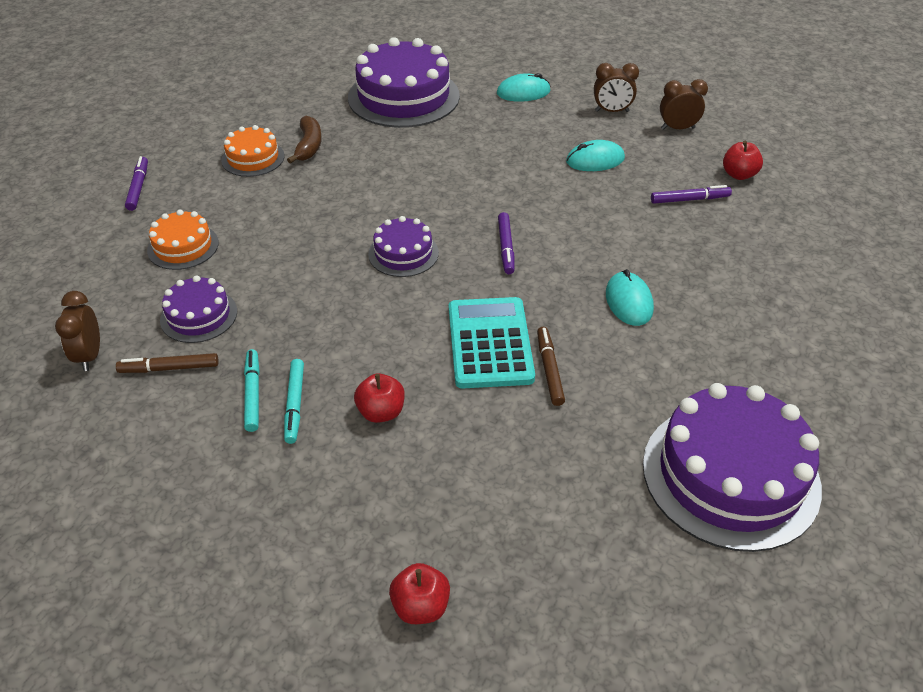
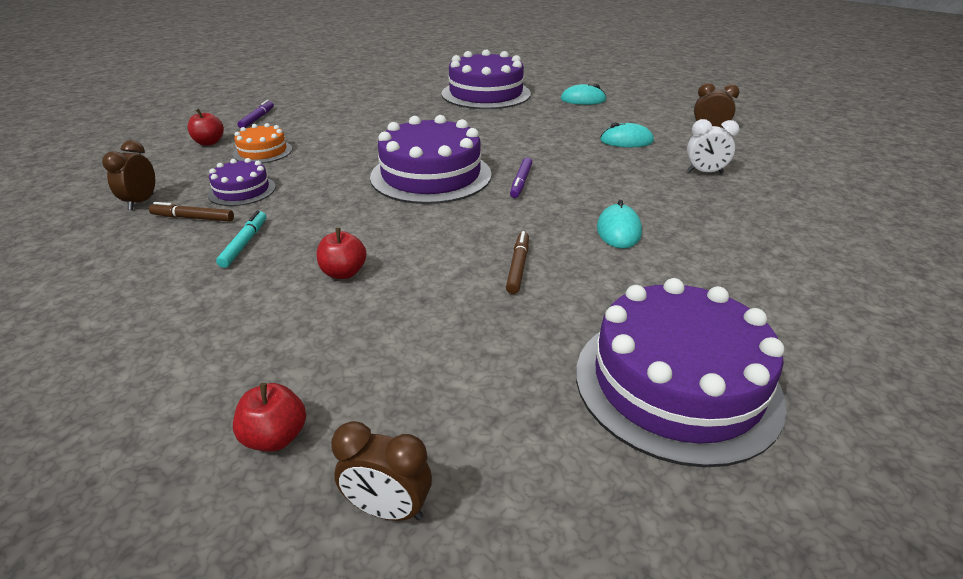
camera: 15 degrees right, 10 degrees down
(253, 158) = (351, 113): orange cake -> none
(295, 404) = (273, 256): turquoise marker -> none
(309, 146) = (396, 111): brown banana -> none
(403, 253) = (431, 175): purple cake -> purple cake, size x1.96
(489, 343) = (471, 240): turquoise calculator -> none
(612, 111) = (653, 116): brown clock -> brown clock (388, 509)
(689, 199) = (705, 172): purple marker -> white clock
(739, 174) = (758, 162): red apple -> red apple (209, 142)

